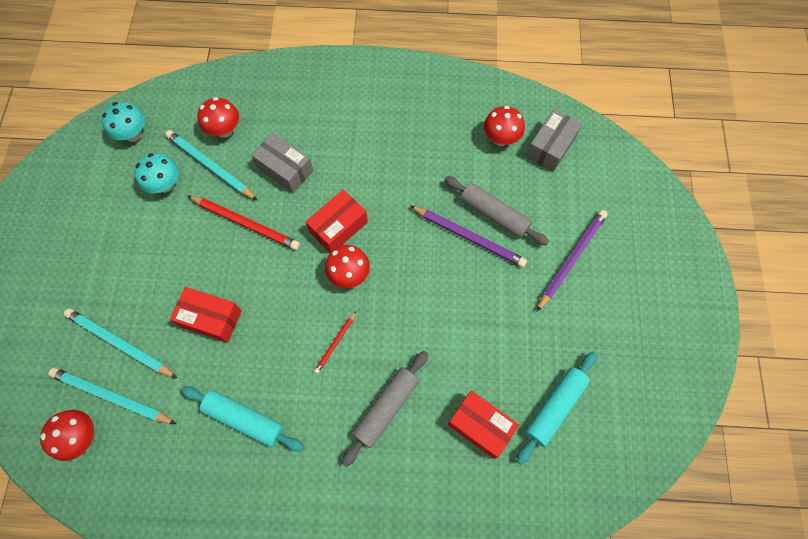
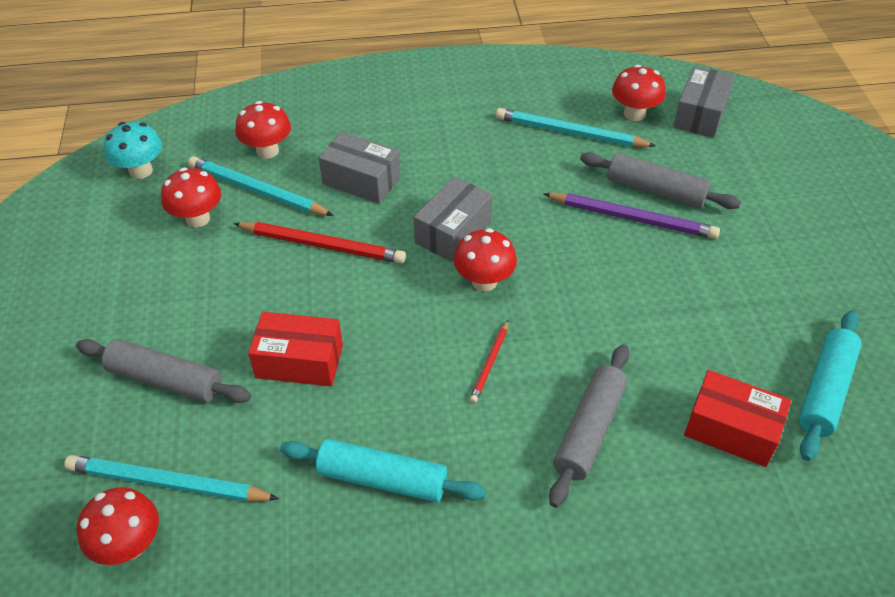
camera: 10 degrees left, 20 degrees down
(120, 344) = (168, 413): turquoise pencil -> turquoise pencil (570, 133)
(122, 317) = (165, 380): none -> grey rolling pin
(165, 185) = (198, 218): turquoise mushroom -> red mushroom
(338, 227) = (453, 232): red box -> grey box
(571, 259) = (775, 223): purple pencil -> none

